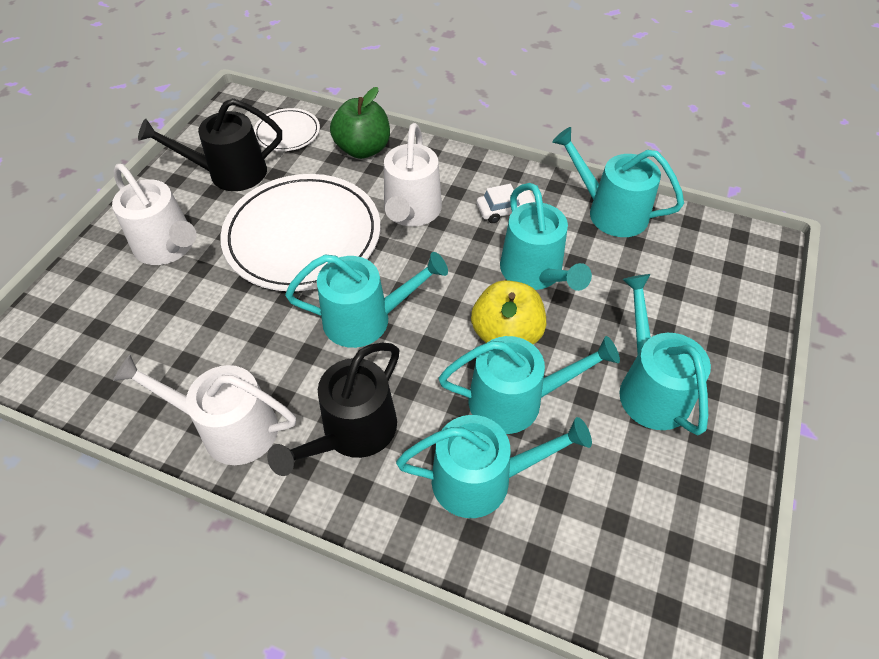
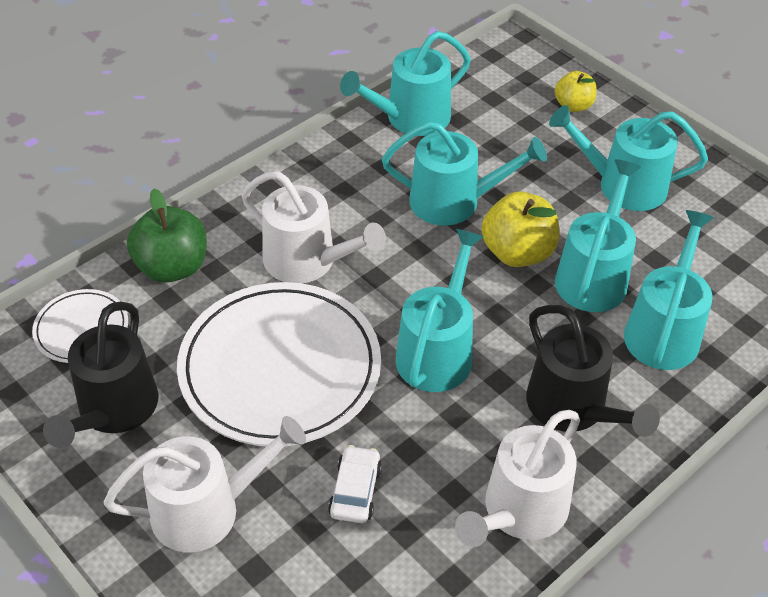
camera: 65 degrees left, 5 degrees down
(505, 210) = (356, 188): white car -> white car (355, 491)
(726, 315) = (573, 105): none -> yellow apple

